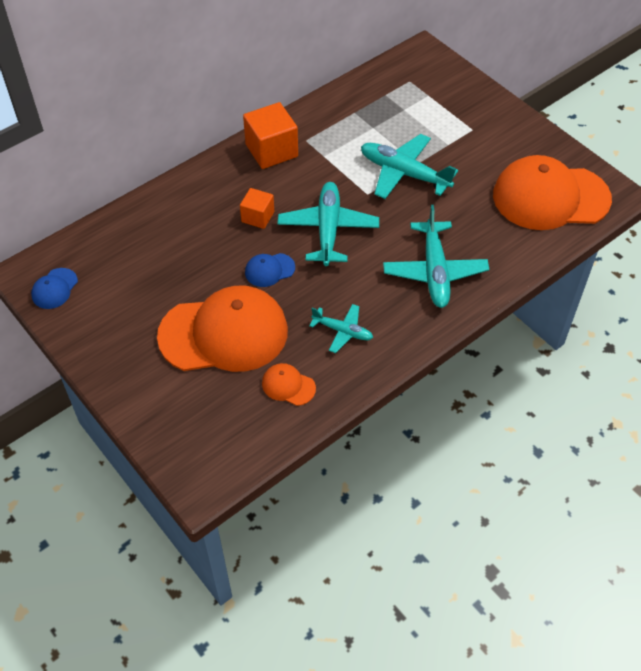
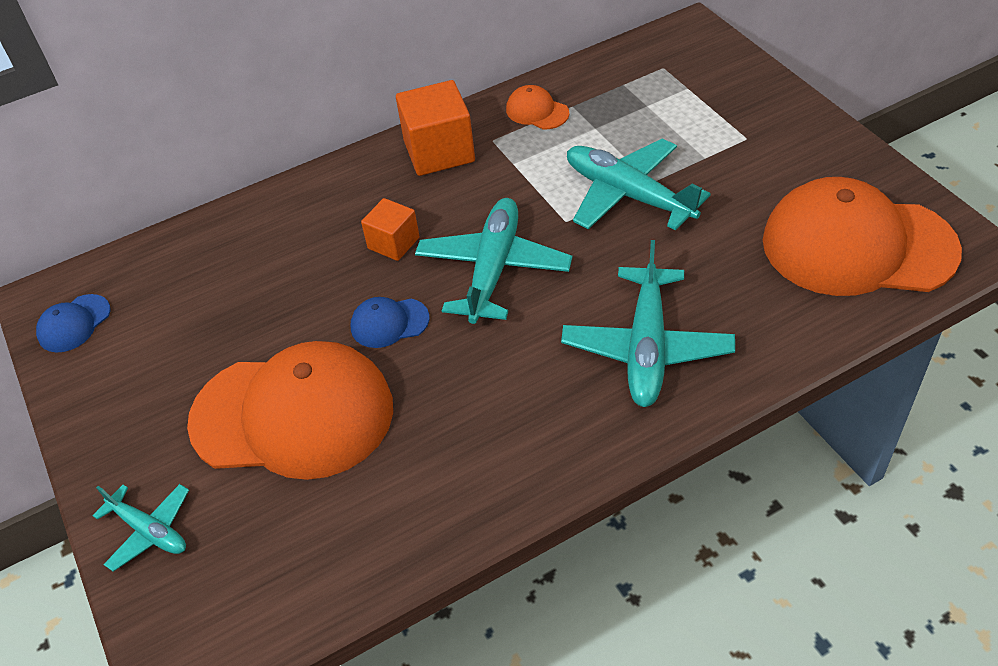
camera: 15 degrees right, 5 degrees down
(288, 386) = (368, 511): orange cap -> orange cap (537, 111)
(343, 331) = (478, 430): turquoise plane -> turquoise plane (150, 531)

